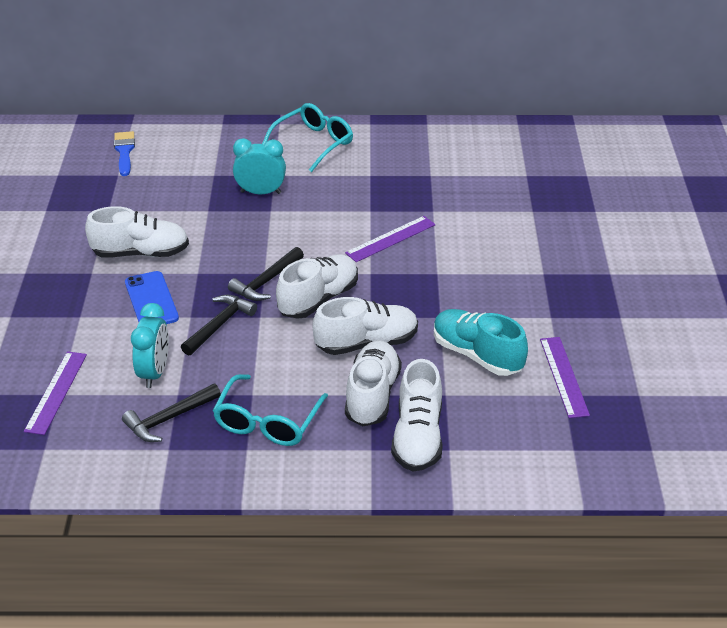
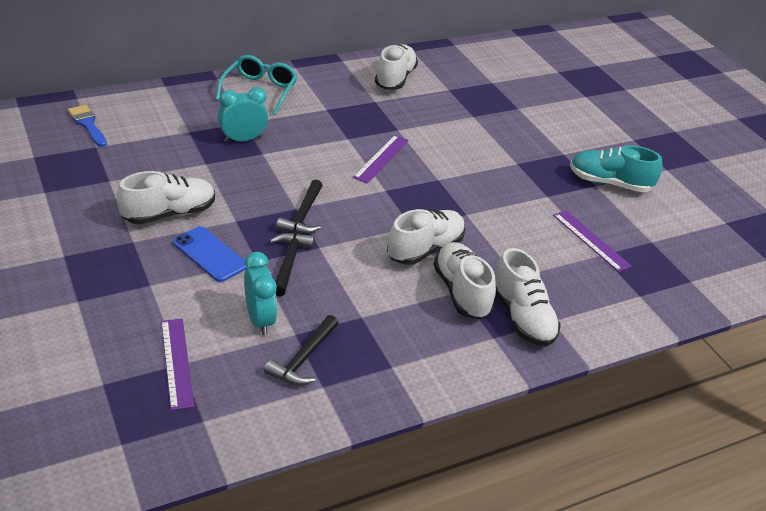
camera: 30 degrees left, 0 degrees up
(267, 422) = (392, 338): turquoise glasses -> none
(318, 299) = (358, 221): white shoe -> white shoe (395, 78)
(477, 355) = (516, 238): turquoise shoe -> turquoise shoe (609, 183)

